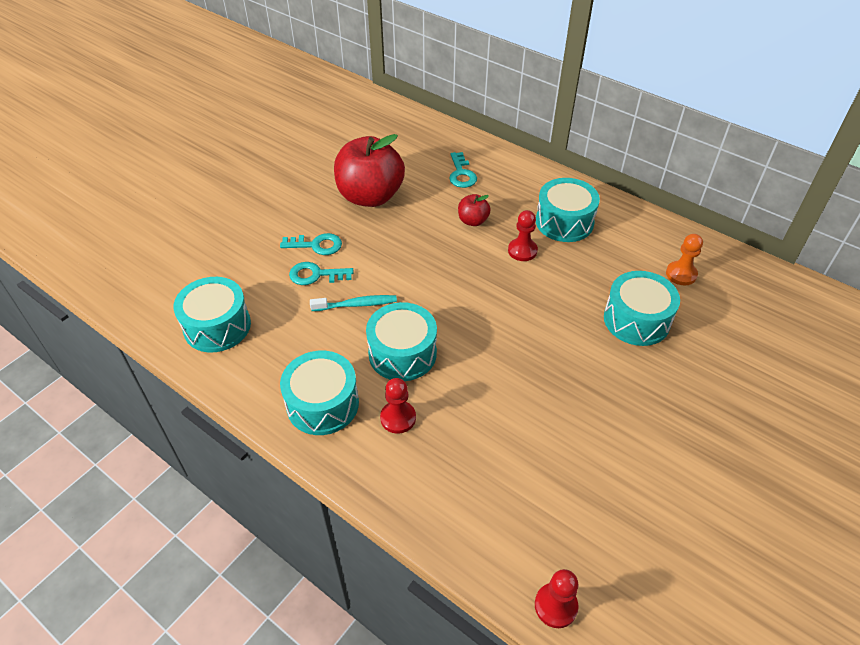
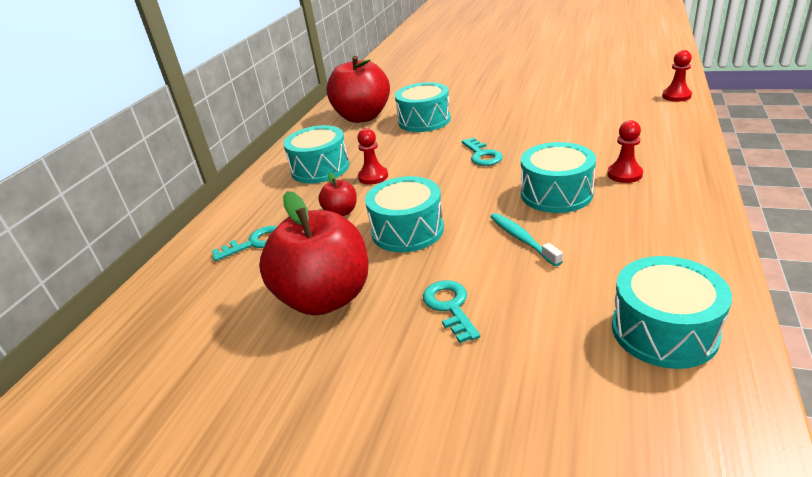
camera: 105 degrees left, 15 degrees down
(315, 275) = (503, 285): turquoise key -> turquoise key (482, 155)
(322, 404) = (661, 212): turquoise drum -> turquoise drum (407, 230)
(681, 274) = (362, 117): orange pawn -> red apple

